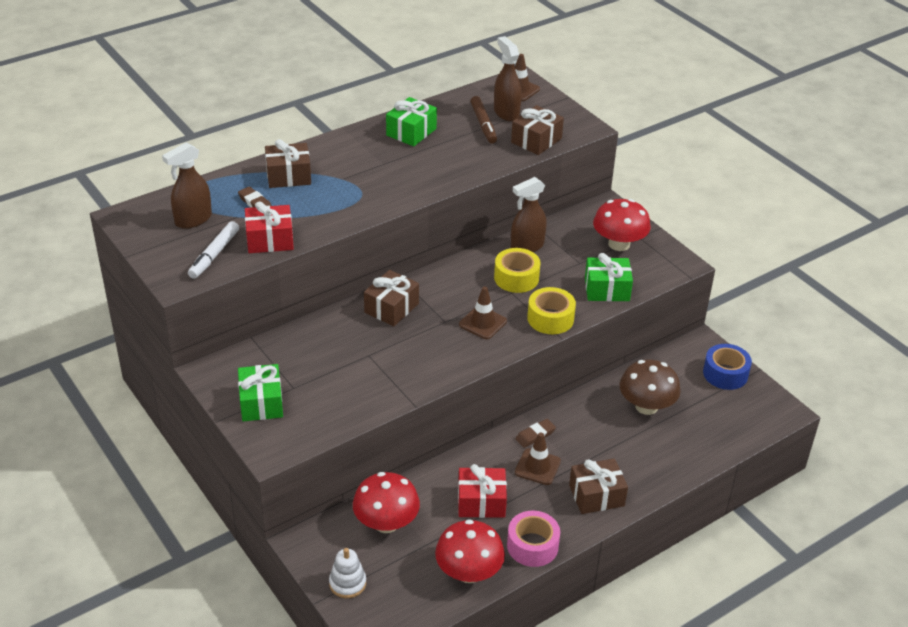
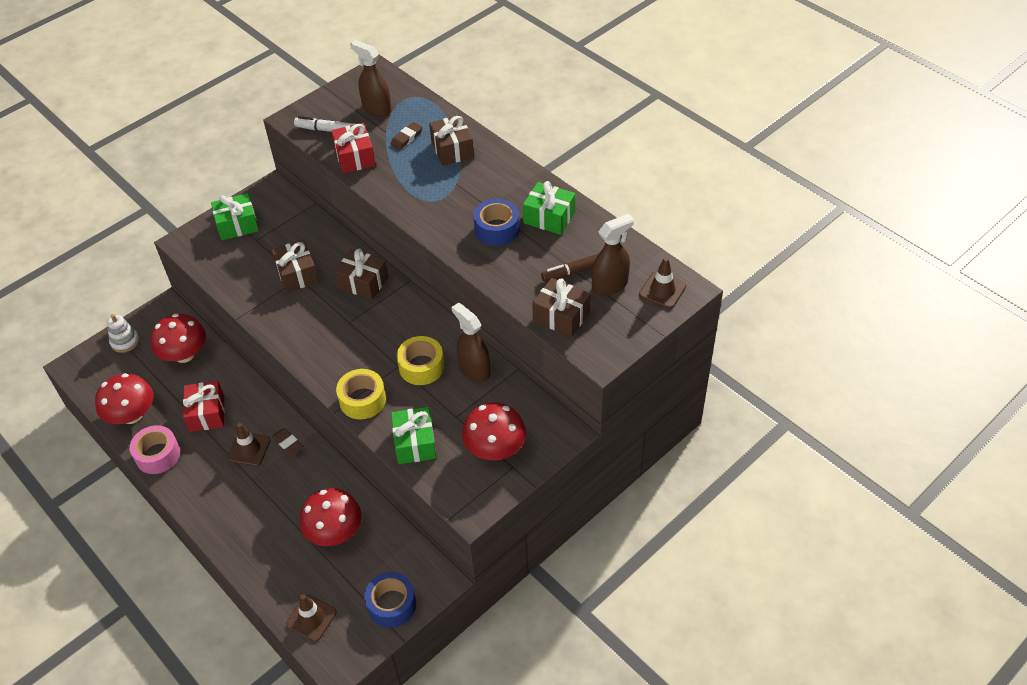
camera: 85 degrees right, 10 degrees up
(417, 161) = (497, 229): none -> blue tape
(483, 323) = (350, 349): brown traffic cone -> brown traffic cone (311, 618)
(596, 495) = (215, 497): brown gift -> brown gift (297, 274)
(646, 406) = (334, 532): brown mushroom -> red mushroom

